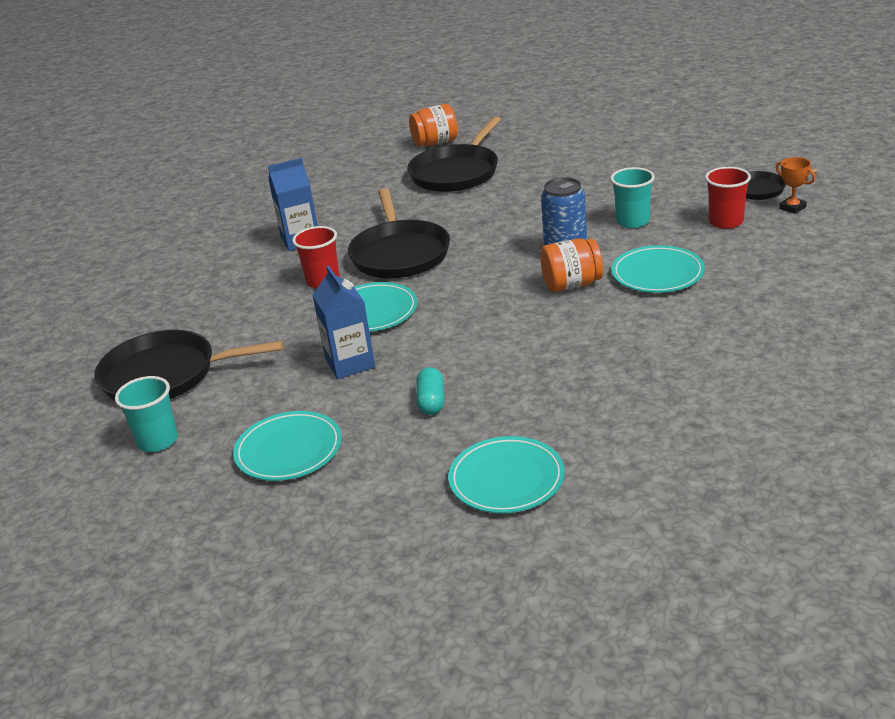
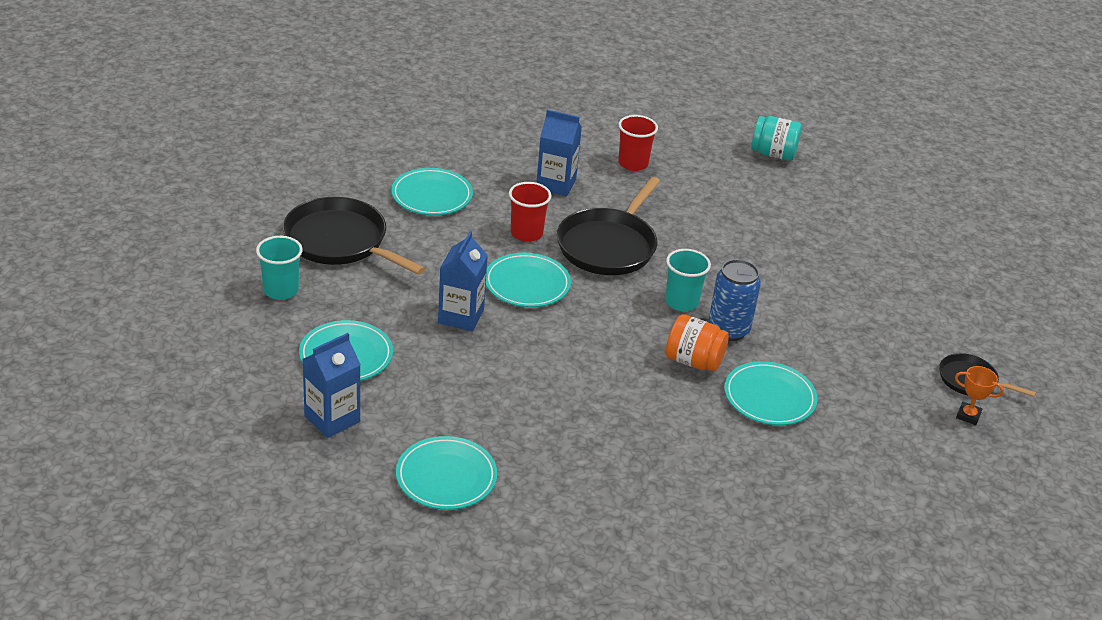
camera: 30 degrees right, 5 degrees up
(206, 301) = (432, 195): none -> turquoise plate
(344, 504) = (332, 419): none -> blue carton
(431, 401) = (474, 385): turquoise capsule -> none
(435, 143) = (773, 154): orange jar -> turquoise jar
(456, 172) = (749, 196): black pan -> none
(633, 221) = (820, 338): turquoise cup -> turquoise cup (681, 302)
(726, 222) = (893, 390): red cup -> red cup (633, 163)
(792, 208) = (968, 415): orange trophy -> orange trophy turned 60 degrees counterclockwise

